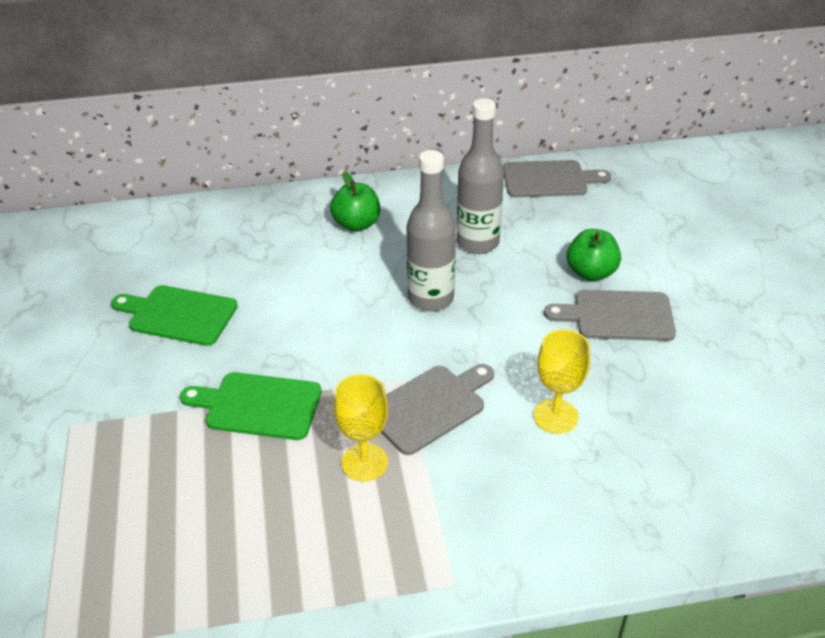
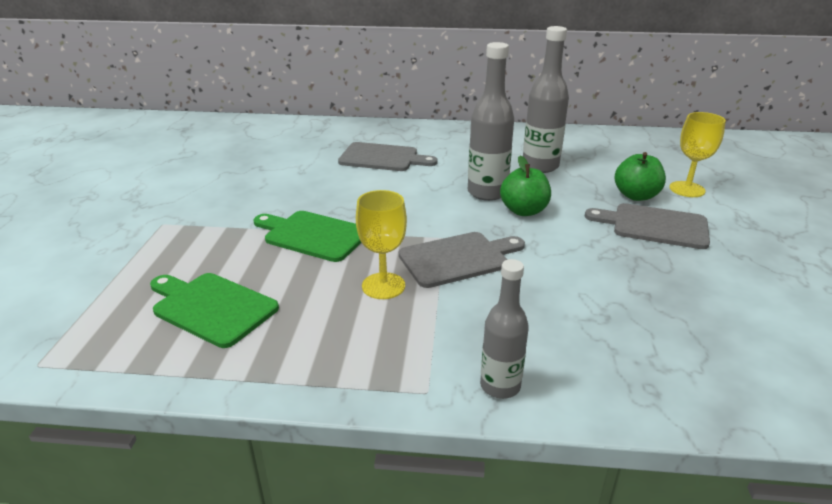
camera: 15 degrees right, 10 degrees down
(178, 315) = (282, 175): green cutting board -> green cutting board (211, 307)
(356, 224) = (444, 145): green apple -> green apple (524, 211)
(518, 560) = (500, 386): none -> grey bottle
(549, 179) = (614, 139): grey cutting board -> grey cutting board (382, 158)
(555, 416) = (574, 284): yellow goblet -> yellow goblet (687, 189)

